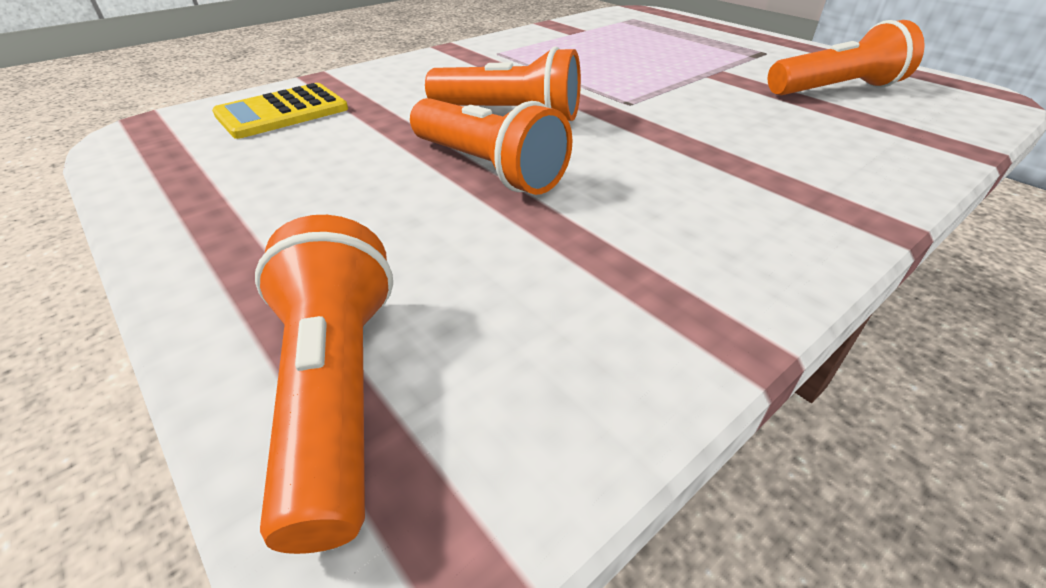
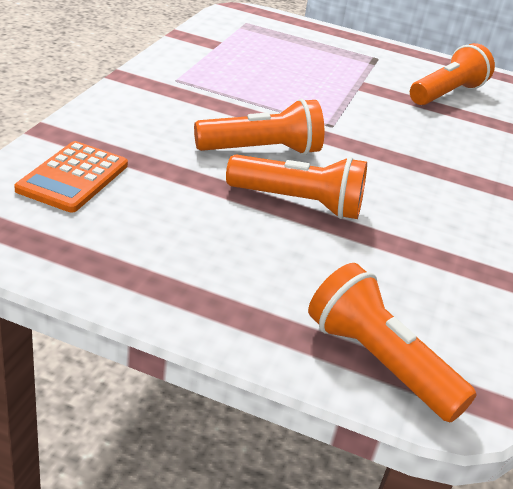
camera: 35 degrees left, 5 degrees down
(282, 112) = (73, 177): yellow calculator -> orange calculator

